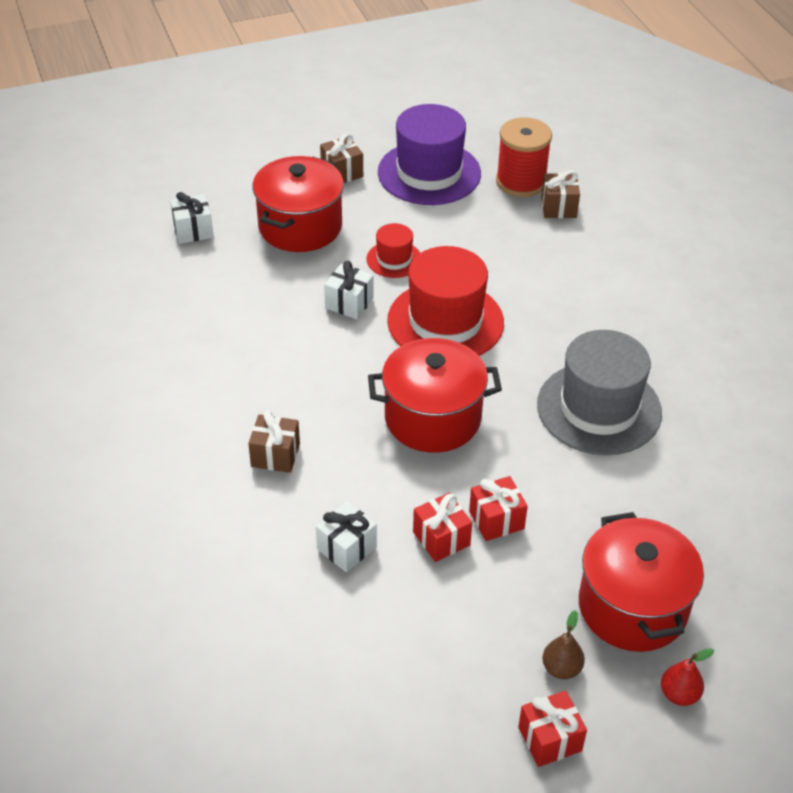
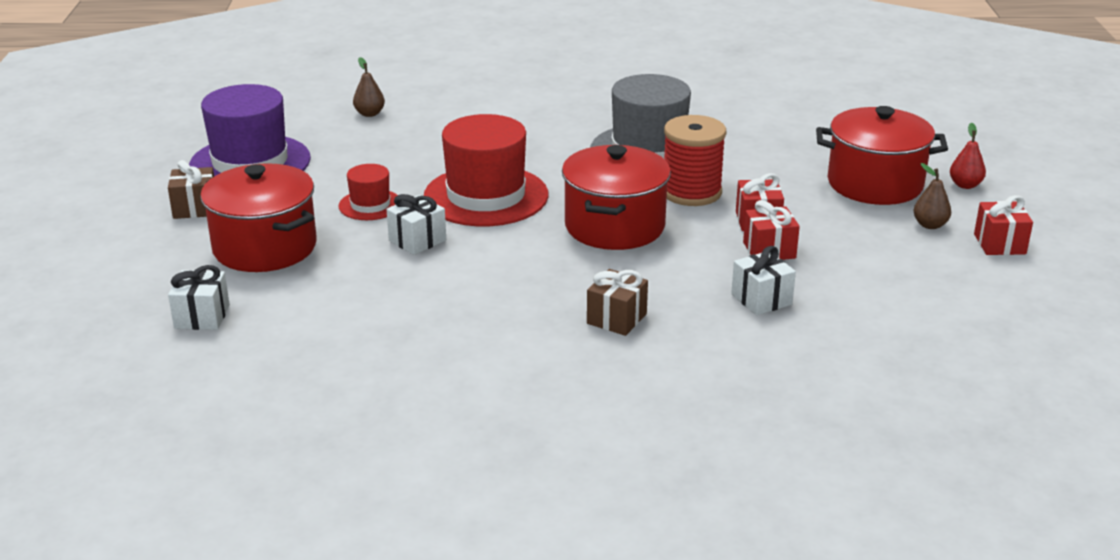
camera: 70 degrees left, 15 degrees down
(521, 182) = (313, 122): red spool -> red spool (691, 192)
(558, 207) = (369, 114): brown gift -> brown pear

